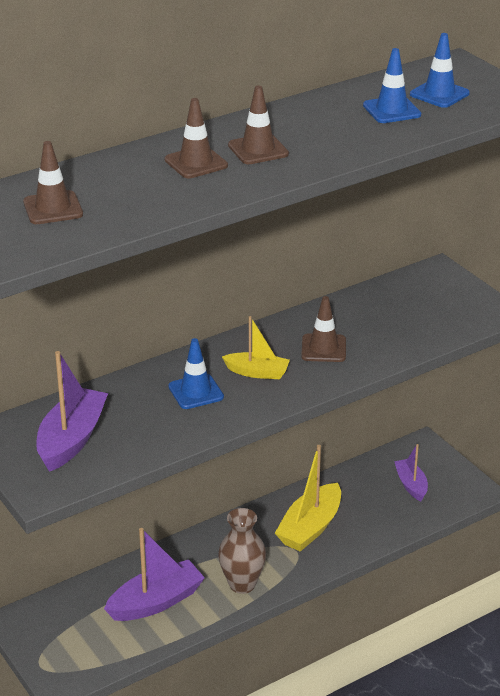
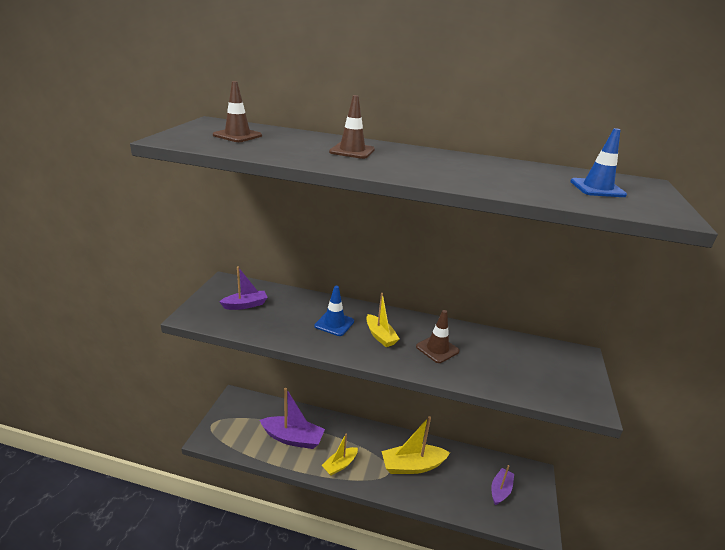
camera: 45 degrees right, 5 degrees down
(72, 439) = (245, 305): purple boat -> purple boat, size x0.61
(242, 584) = (340, 465): brown vase -> yellow boat
(258, 150) = (401, 160): brown traffic cone -> none
(392, 110) = (538, 181): blue traffic cone -> none

